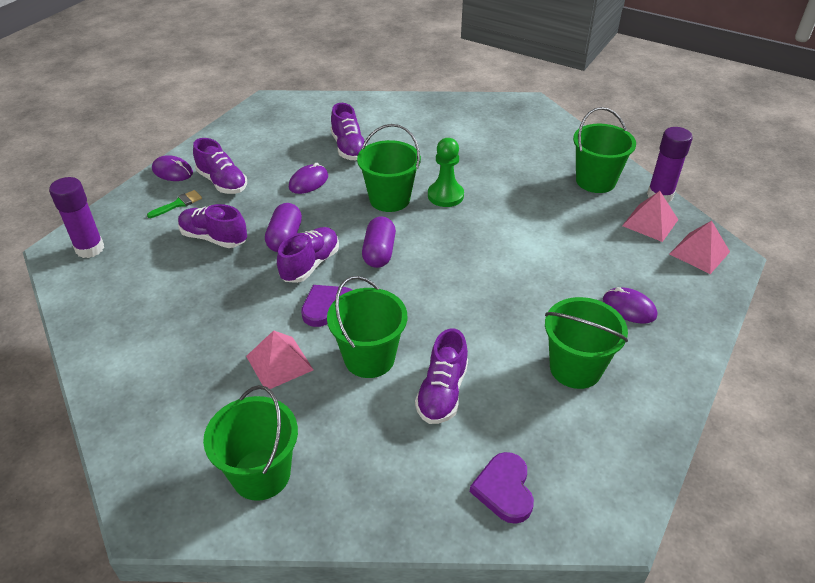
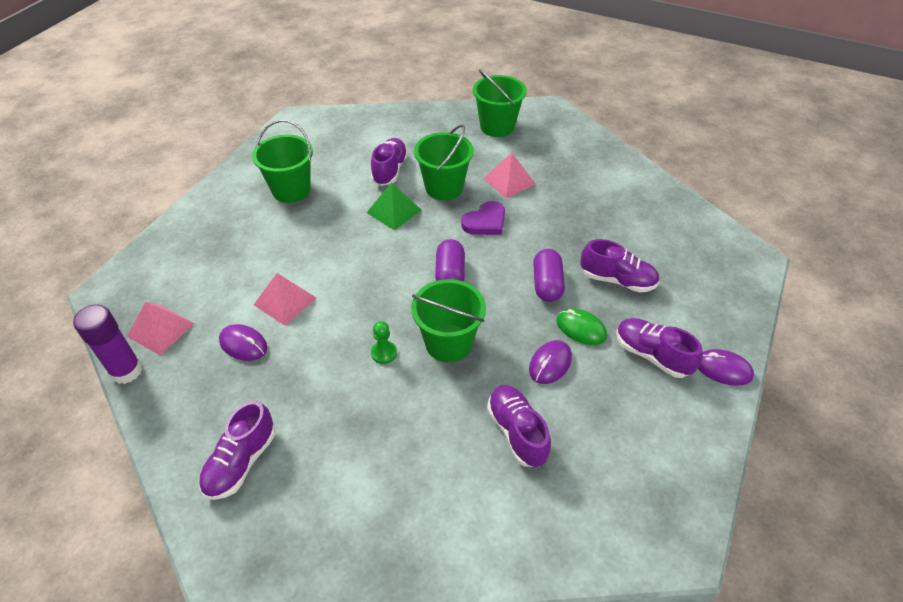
camera: 175 degrees right, 5 degrees up
(90, 249) = (727, 261): purple glue stick -> none
(178, 204) = (681, 319): green brush -> none
(271, 202) = (581, 328): none -> green mouse
(310, 264) = (512, 258): purple shoe -> purple shoe (241, 462)
(437, 328) = (393, 211): none -> green pyramid
(445, 195) = (384, 353): green pawn -> green pawn, size x0.61
(504, 489) = (354, 128): purple heart -> none
(595, 181) = (194, 391): green bucket -> none
(629, 308) = (229, 236): purple mouse -> purple mouse (243, 344)
(699, 252) = (131, 295): pink pyramid -> pink pyramid (285, 301)

